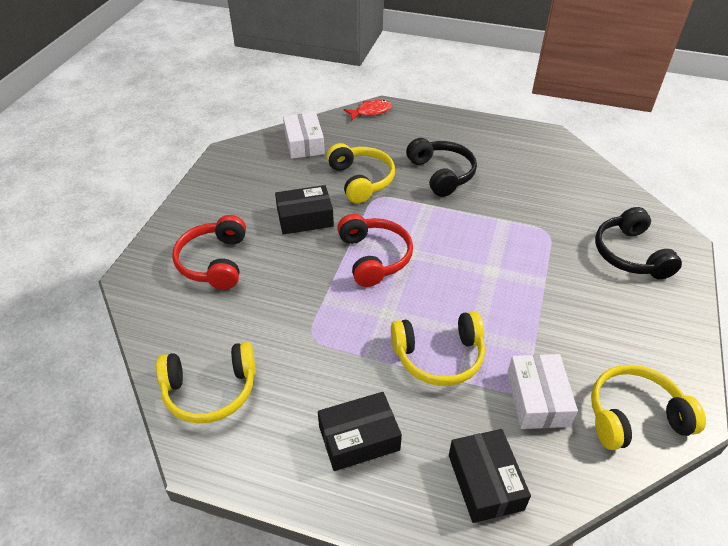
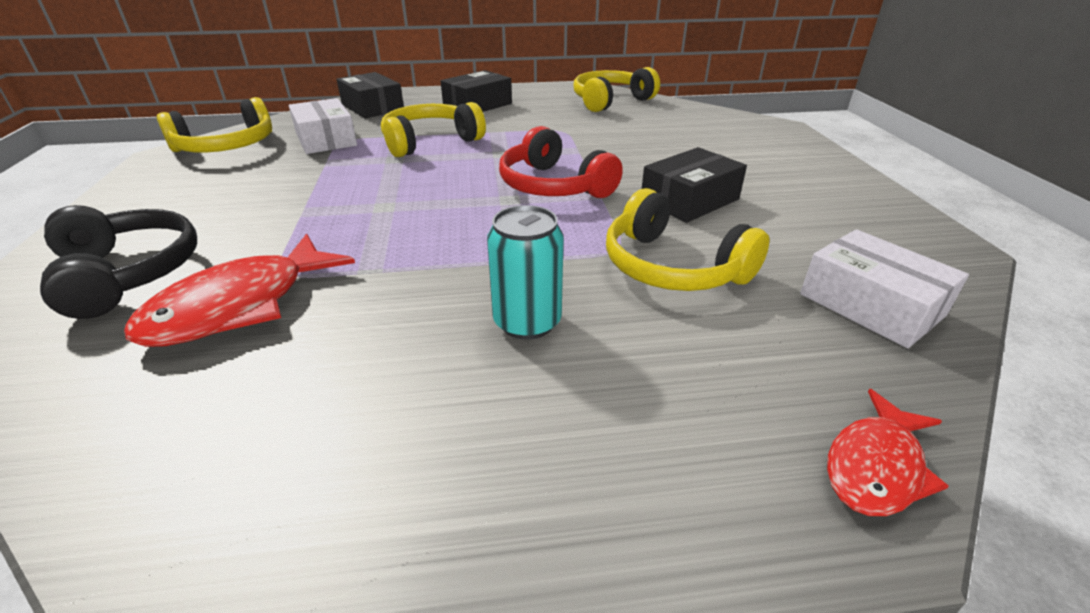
camera: 155 degrees right, 10 degrees down
(214, 262) = (726, 148): red headphones -> none
(441, 174) = (527, 322): black headphones -> turquoise can
(564, 216) = (239, 306): none -> red fish

